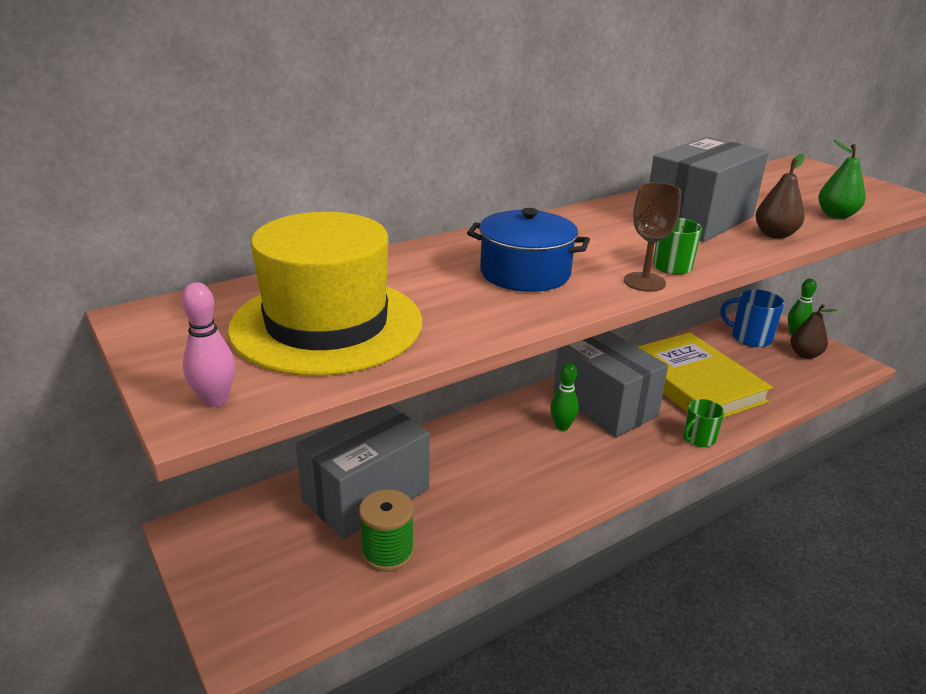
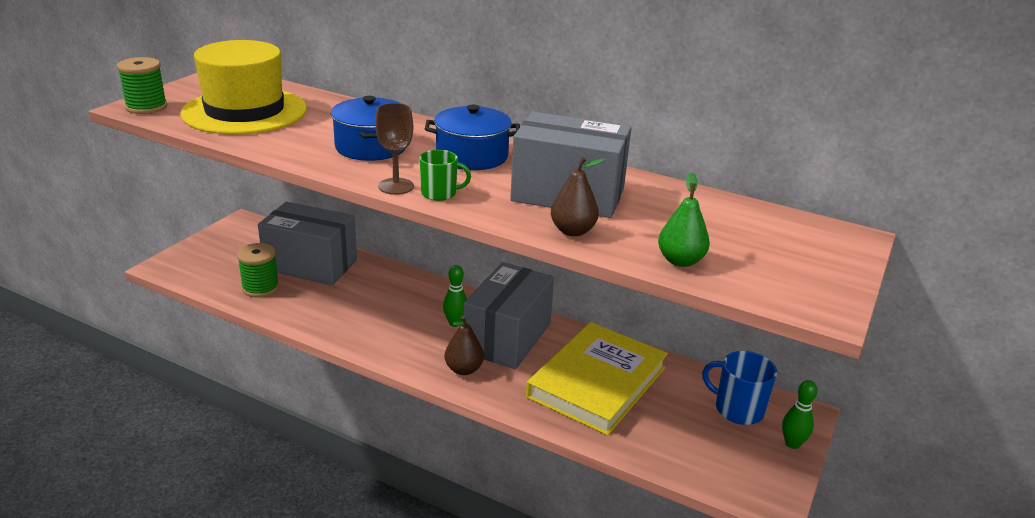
camera: 60 degrees right, 0 degrees up
(215, 400) = (146, 107): pink bowling pin -> green spool
(586, 234) = (472, 156): none -> blue pot
(698, 438) = (500, 398): green mug -> none
(750, 338) = (737, 409): blue mug -> blue mug turned 60 degrees counterclockwise
(805, 354) = (746, 455): brown pear -> brown pear (464, 369)

